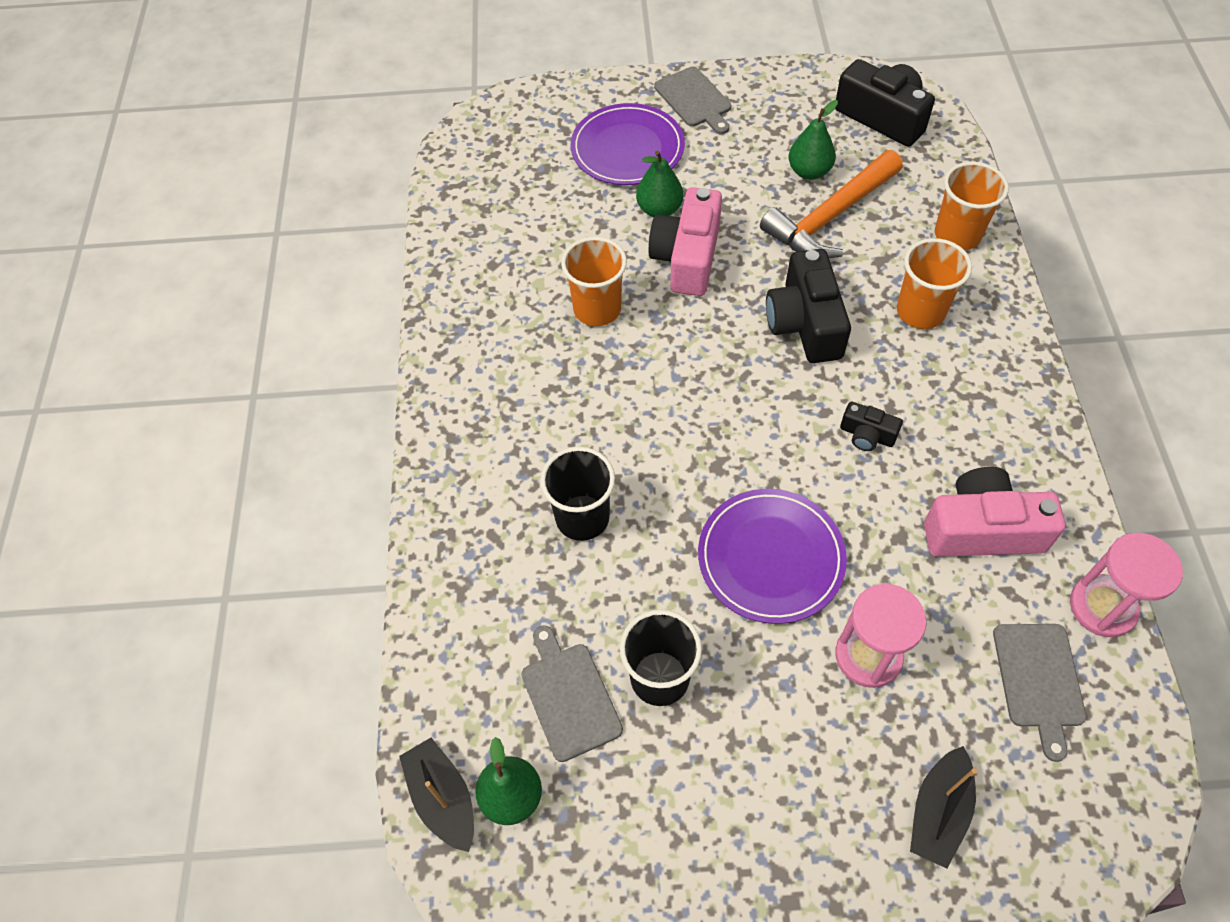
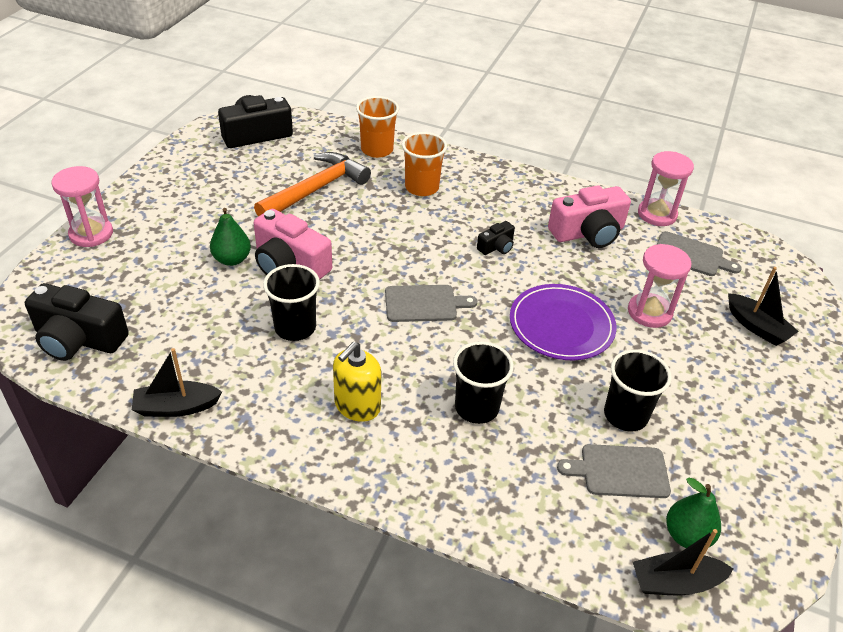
camera: 70 degrees left, 15 degrees down
(444, 275) = (176, 407): none -> black boat
(523, 410) = (357, 406): none -> yellow soap dispenser
(597, 309) = (295, 328): orange cup -> black cup
(618, 92) = (91, 234): none -> pink hourglass
(627, 149) = (155, 252): purple plate -> none
(694, 99) = (146, 201): grey cutting board -> grey cutting board (424, 304)
(805, 323) = (392, 235): black camera -> black camera (79, 339)
(809, 171) = (269, 181): green pear -> none
(829, 217) = (316, 189): orange hammer -> orange hammer turned 120 degrees counterclockwise
(982, 529) = (588, 233): pink camera -> pink camera turned 135 degrees counterclockwise

